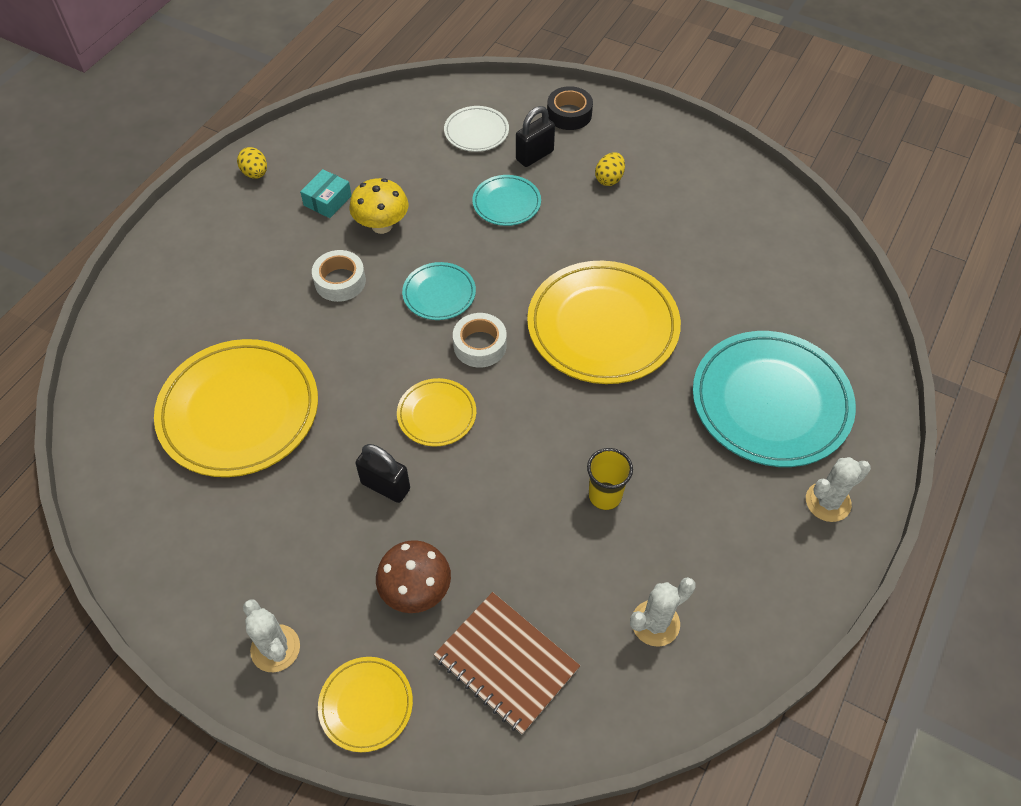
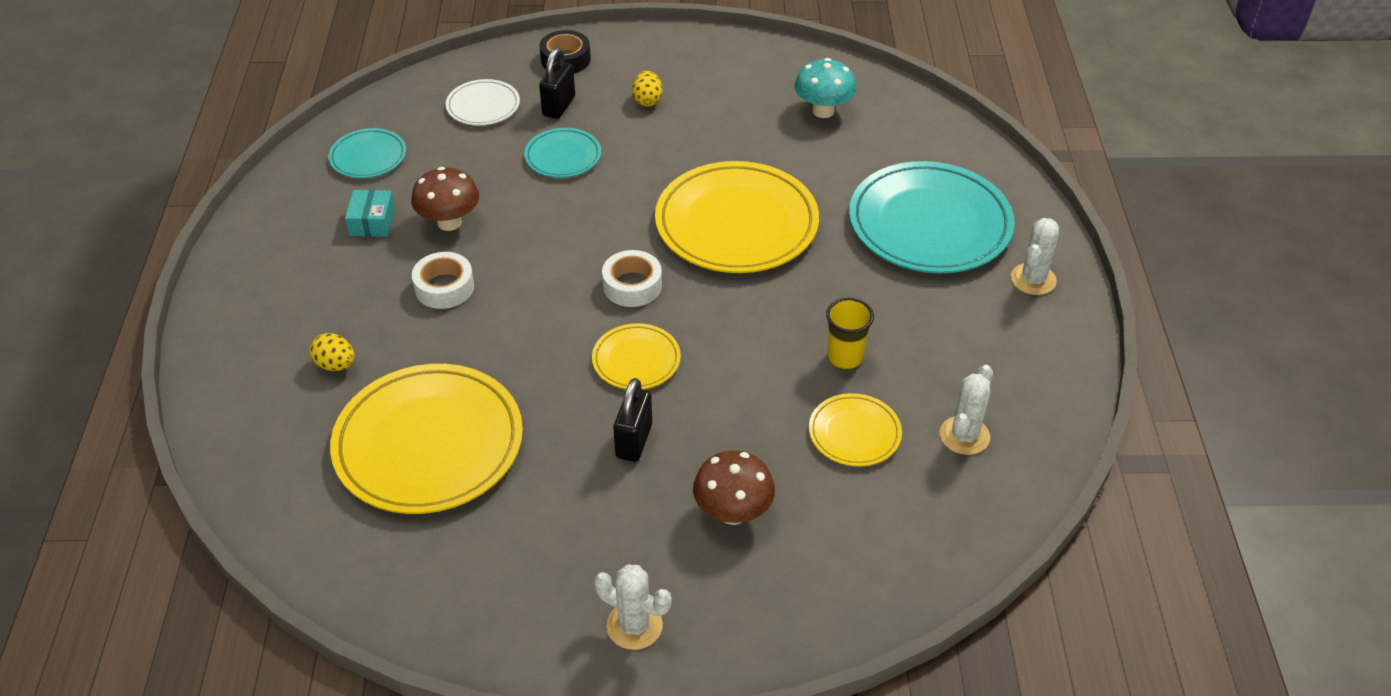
camera: 30 degrees left, 10 degrees down
(255, 173) = (270, 226): yellow egg -> yellow egg (336, 365)
(366, 705) = (760, 627): yellow plate -> yellow plate (854, 433)
(382, 225) = (449, 222): yellow mushroom -> brown mushroom
(385, 486) = (634, 441): black padlock -> black padlock turned 75 degrees counterclockwise
(439, 294) = (557, 258): turquoise plate -> turquoise plate (368, 157)
(506, 663) = (861, 529): brown notebook -> none
(753, 250) = (823, 111): none -> turquoise mushroom

